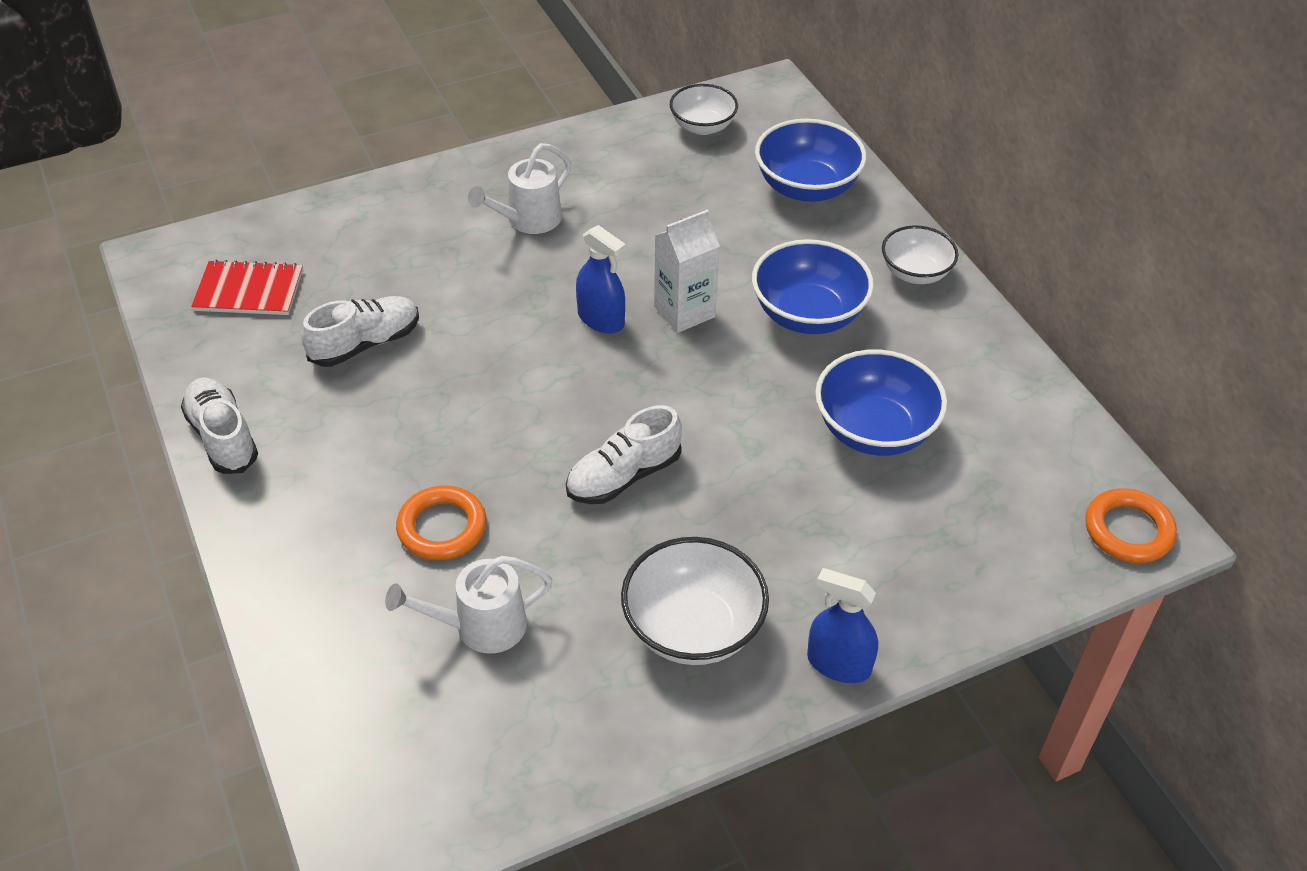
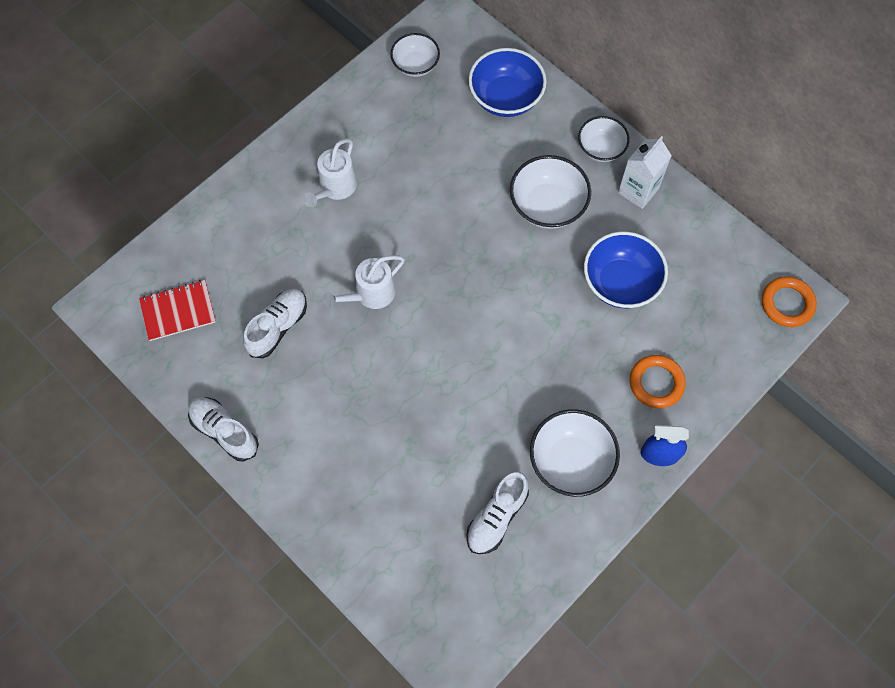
camera: 20 degrees left, 20 degrees up
(442, 527) = (394, 447): orange ring -> orange ring (656, 383)
(480, 627) = (449, 506): white watering can -> white watering can (370, 294)
(601, 319) = (420, 254): blue spray bottle -> none
(624, 476) = (486, 370): white shoe -> white shoe (496, 517)
(684, 311) = (469, 230): white carton -> white carton (638, 190)
(808, 315) = (547, 206): blue bowl -> white bowl

